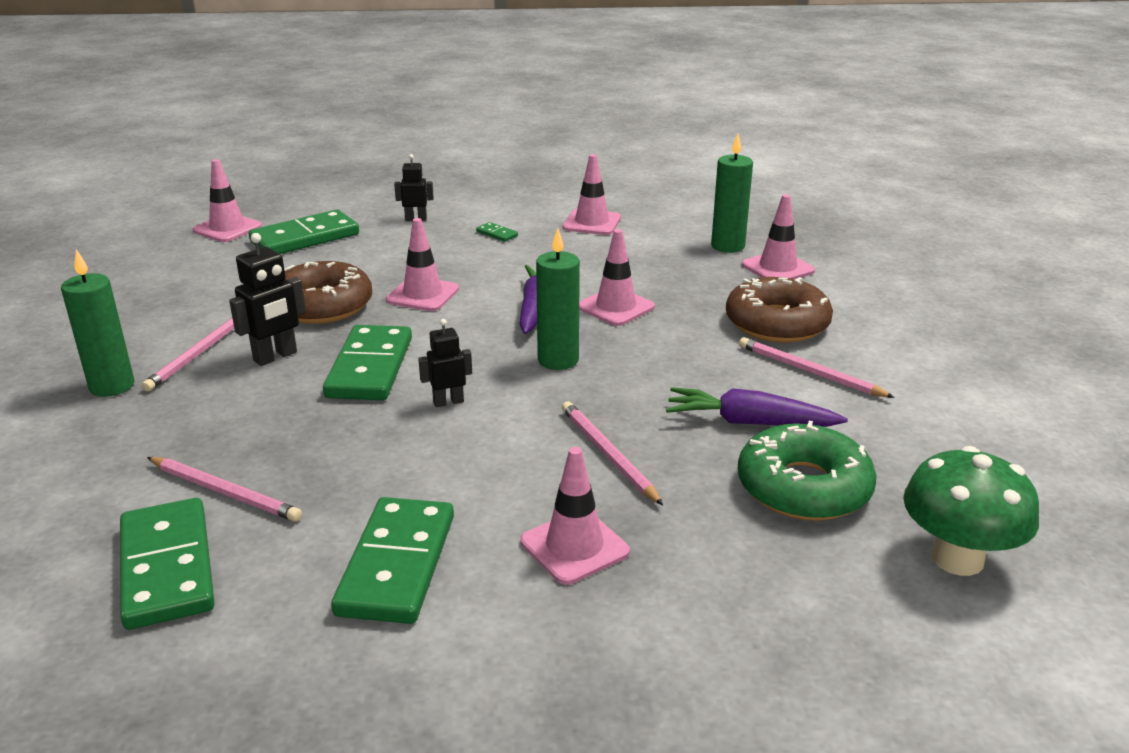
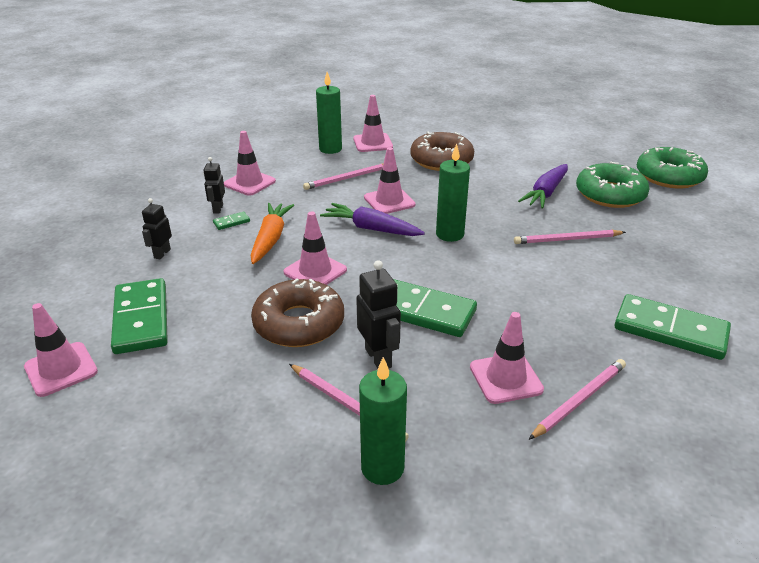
camera: 70 degrees left, 5 degrees up
(166, 567) = (671, 435): green domino -> none
(448, 402) = (486, 284): black robot -> black robot (218, 209)
(475, 259) = (270, 239): none -> orange carrot
(574, 547) = (655, 267): pink traffic cone -> pink traffic cone (505, 378)
(810, 372) = (500, 165): pink pencil -> pink pencil (347, 178)
(957, 558) = (669, 176): green mushroom -> green donut

